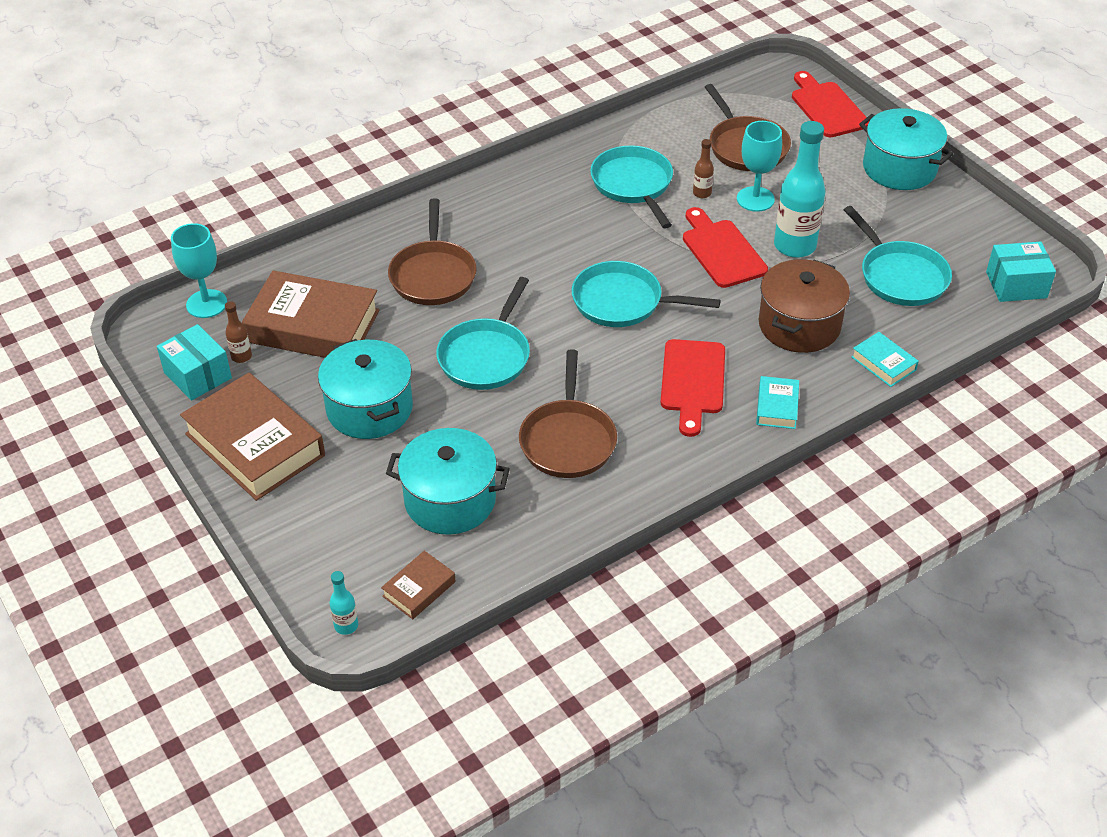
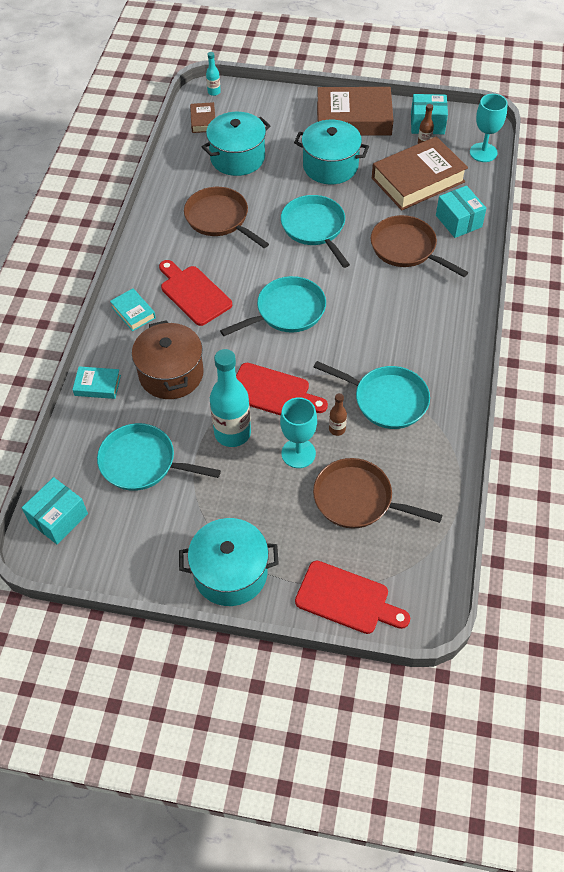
camera: 135 degrees right, 10 degrees up
(347, 263) = (458, 221): none -> turquoise box

